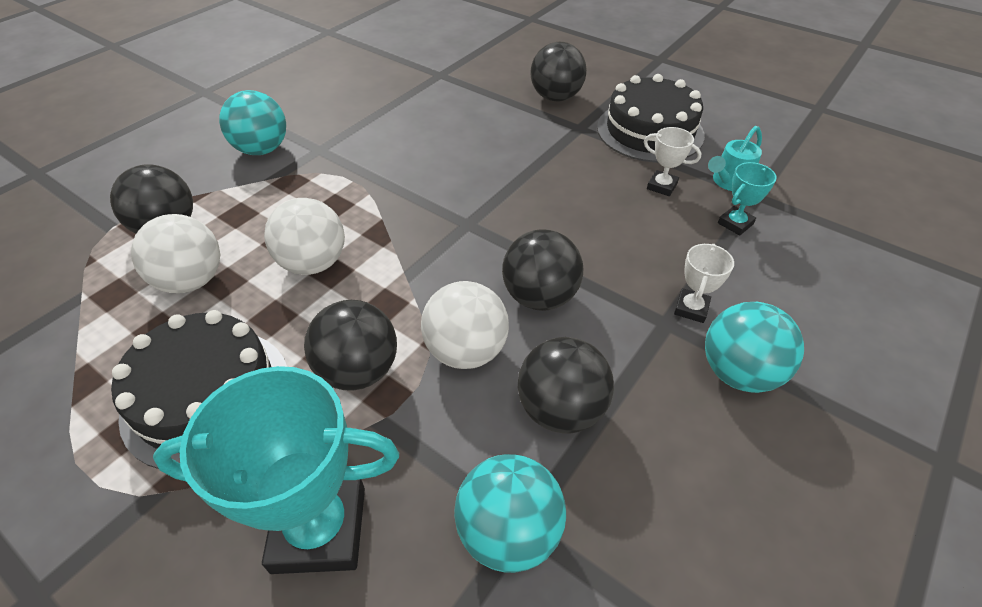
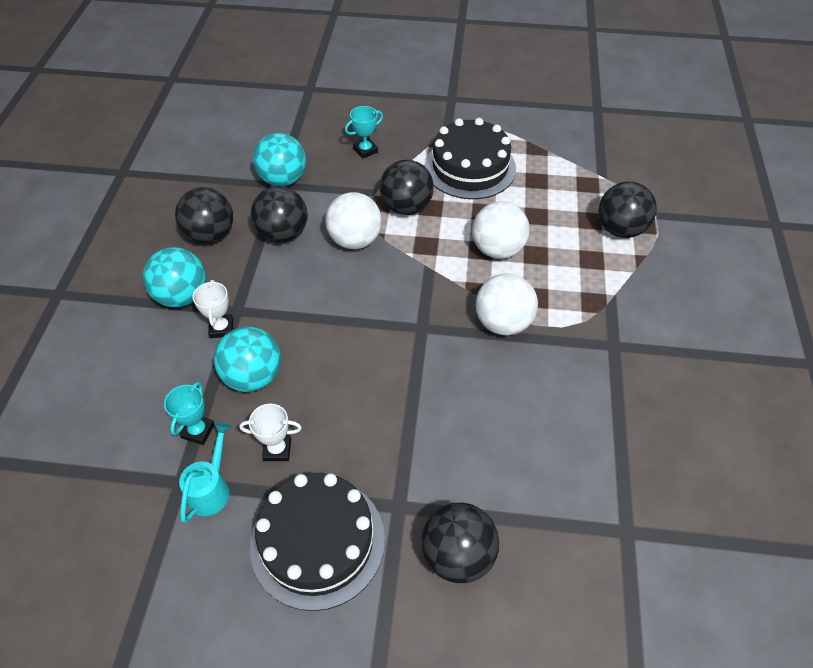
camera: 150 degrees right, 5 degrees up
(191, 281) = (555, 208): white ball -> white ball (503, 323)
(262, 149) = (657, 321): turquoise ball -> turquoise ball (253, 377)
(319, 529) = (365, 150): turquoise trophy -> turquoise trophy, size x0.47
(540, 297) = (330, 292): black ball -> black ball (210, 235)

